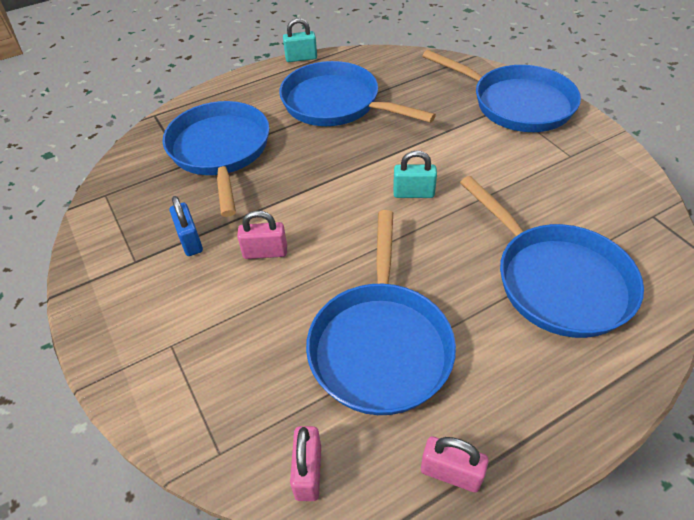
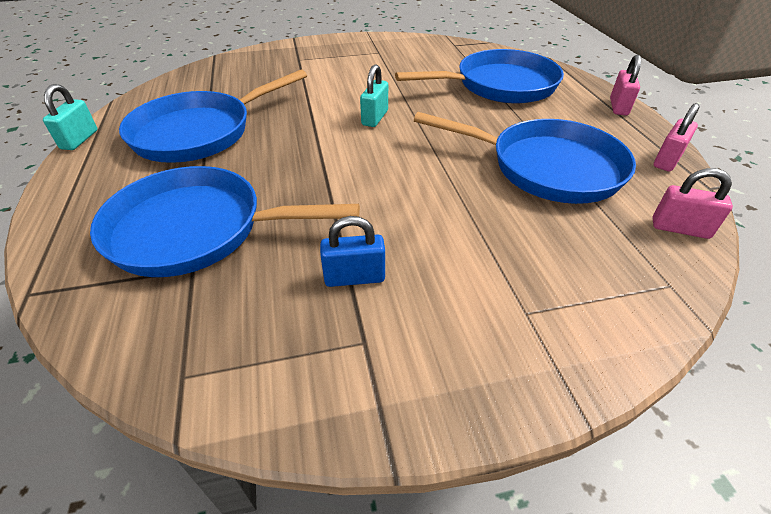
camera: 75 degrees left, 5 degrees down
(265, 252) = (406, 216): pink padlock -> pink padlock (618, 107)
(516, 103) = (300, 54): blue pan -> none

